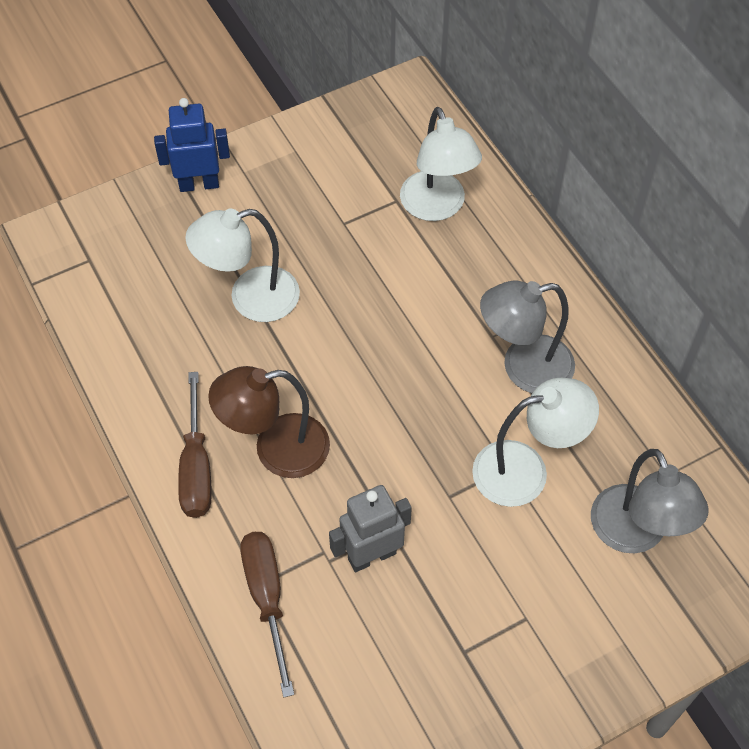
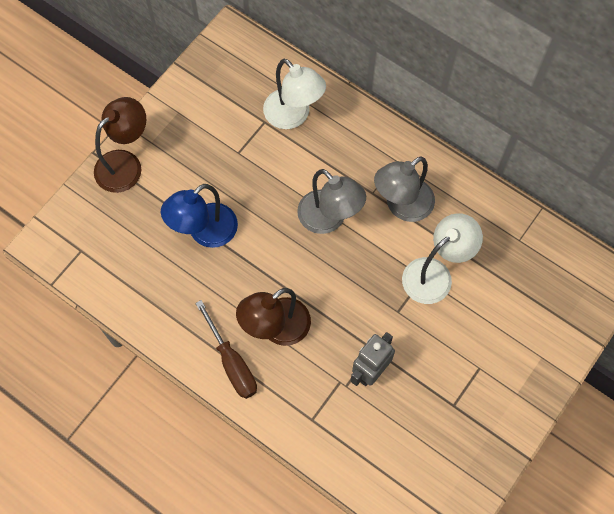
camera: 25 degrees left, 10 degrees up
(199, 184) = (126, 164): blue robot -> brown lamp
(250, 298) = (205, 232): white lamp -> blue lamp
(267, 598) = (321, 427): brown screwdriver -> none
(635, 534) = (518, 286): grey lamp -> grey lamp (329, 219)

